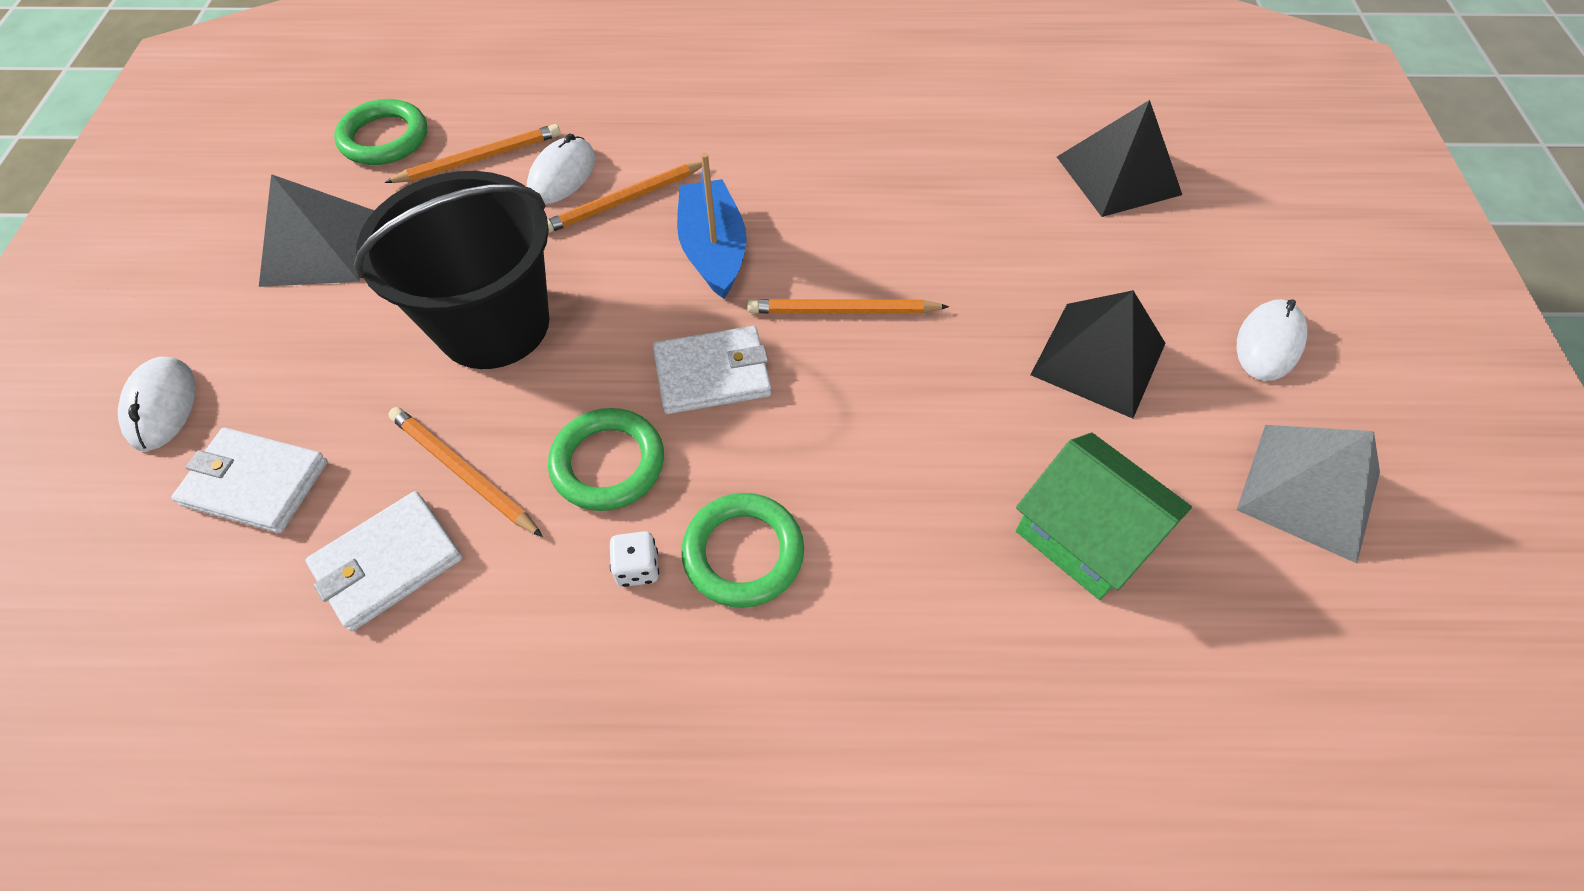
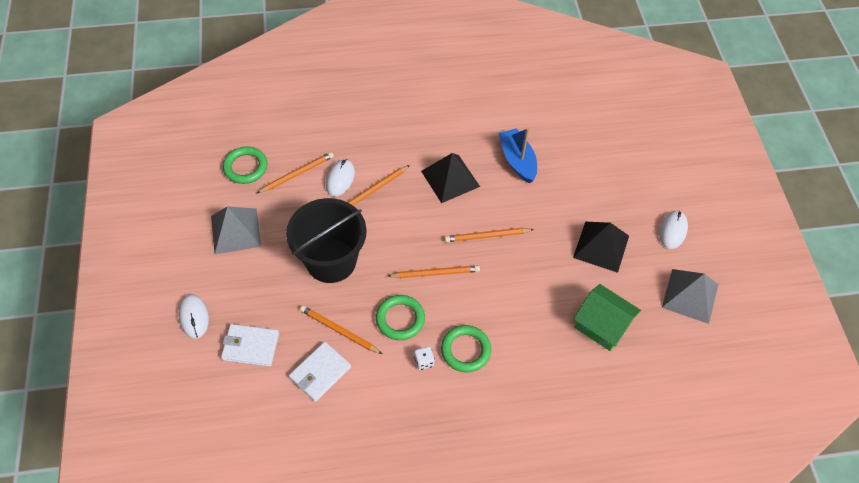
camera: 10 degrees left, 0 degrees up
(712, 374) = (435, 273): white wallet -> orange pencil
(713, 250) = (422, 211): blue boat -> blue boat (517, 160)
(1118, 175) = (602, 151): black pyramid -> black pyramid (450, 178)

